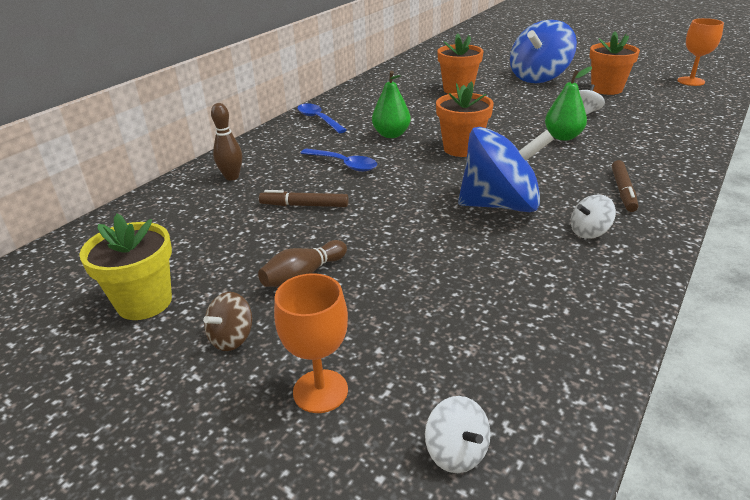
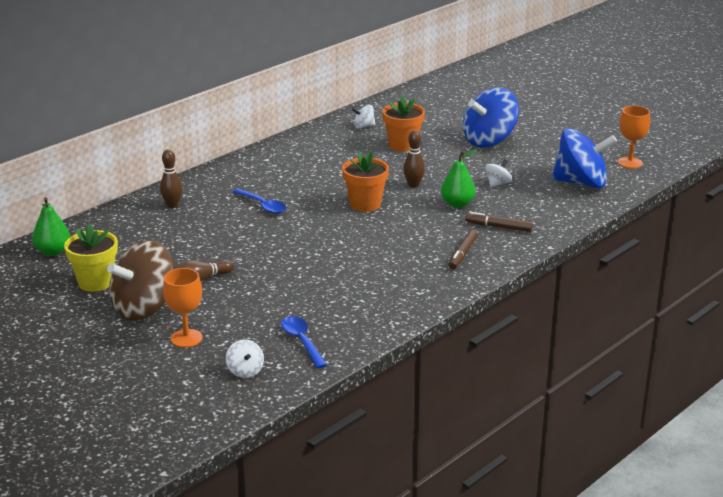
camera: 10 degrees right, 5 degrees down
(232, 338) = (144, 308): brown spinning top -> brown spinning top, size x2.31
(304, 205) = (219, 234): brown marker -> brown marker (498, 227)
(318, 119) = (261, 161): blue spoon -> blue spoon (302, 341)
(391, 135) = (315, 184): green pear -> green pear (53, 252)
(499, 124) = (413, 185): none -> brown bowling pin
(500, 205) = (362, 252): blue spinning top -> blue spinning top (581, 183)
(589, 232) = (410, 278): white spinning top -> white spinning top (363, 126)
(606, 89) = (541, 161): orange flower pot -> none

